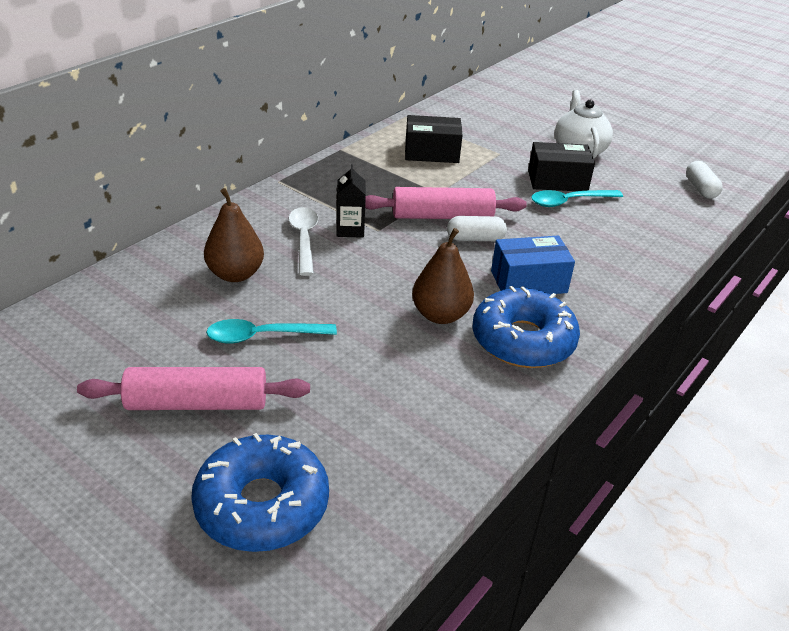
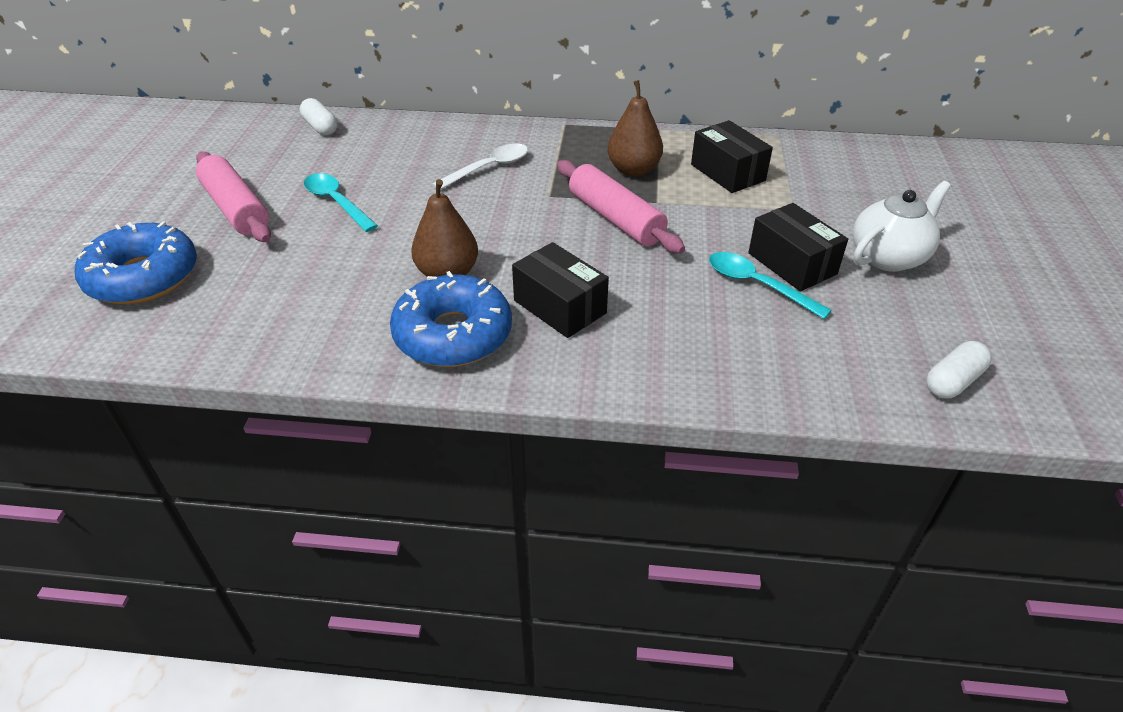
camera: 60 degrees right, 5 degrees up
(235, 274) = (406, 160): brown pear -> brown pear (633, 170)
(350, 229) = (530, 182): black carton -> none
(475, 238) = (599, 250): white capsule -> white capsule (320, 127)
(528, 282) = (559, 307): blue box -> black box

